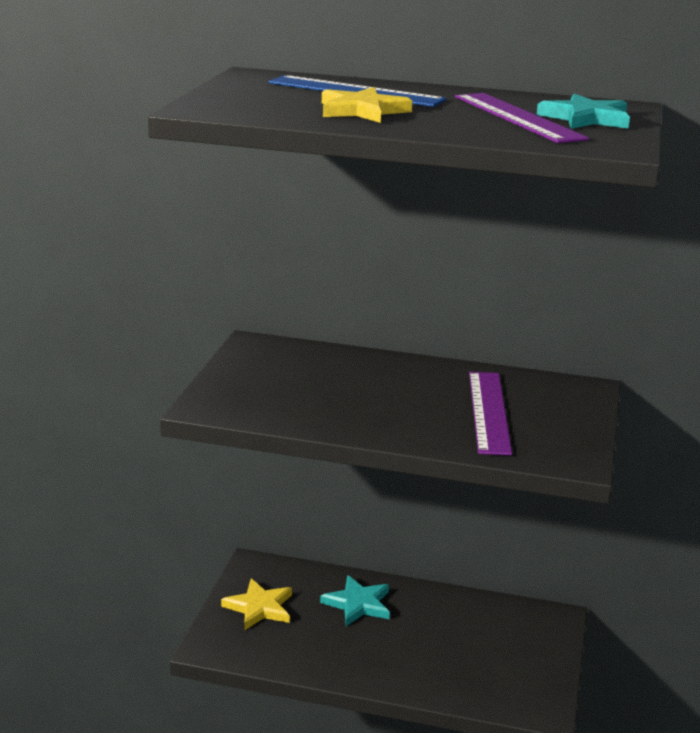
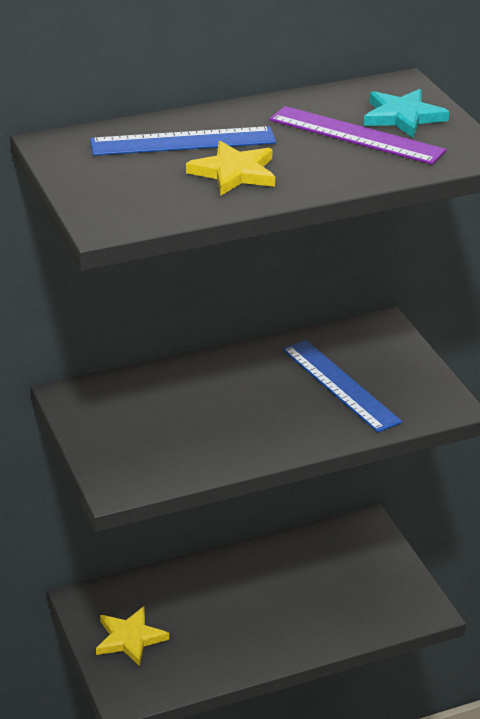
camera: 35 degrees left, 10 degrees up
(358, 604) = (207, 592): turquoise star -> none
(489, 412) = (340, 385): purple ruler -> blue ruler

